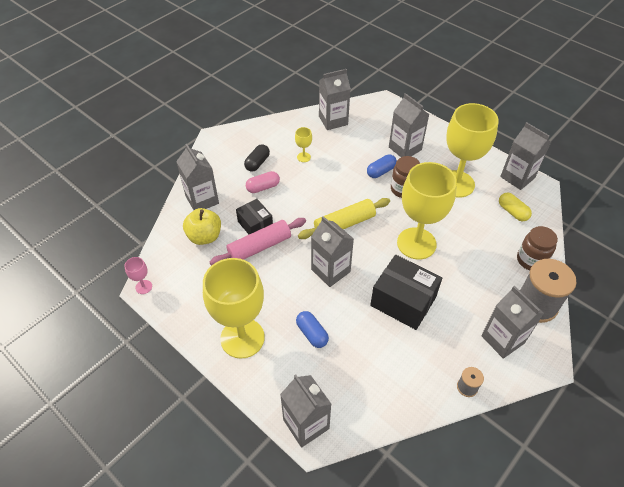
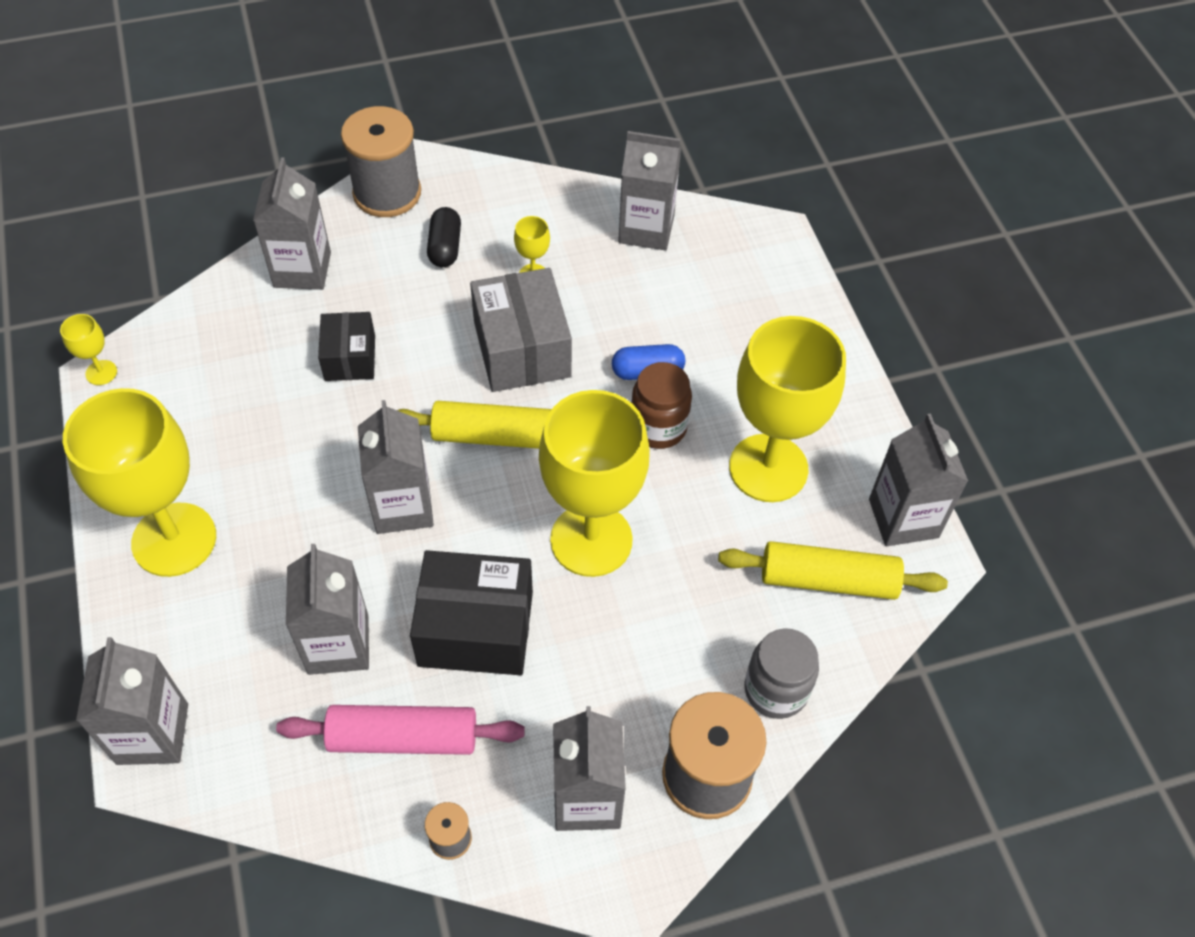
camera: 30 degrees right, 5 degrees up
(143, 287) = (101, 372): pink goblet -> yellow goblet
(204, 236) = (255, 336): yellow apple -> none
(213, 153) = (387, 193): none -> grey spool
(257, 163) = (445, 247): black capsule -> black capsule turned 60 degrees counterclockwise
(260, 247) = (325, 401): pink rolling pin -> pink rolling pin (403, 737)
(263, 187) = (417, 297): pink capsule -> none
(312, 333) = (282, 595): blue capsule -> none
(324, 186) = (522, 349): none -> grey box
(403, 301) = (476, 629): black box -> black box turned 60 degrees counterclockwise
(405, 148) = (732, 349): grey carton -> grey carton (338, 644)
(512, 212) = (828, 580): yellow capsule -> yellow rolling pin
(531, 260) = (776, 690): brown jar -> grey jar

